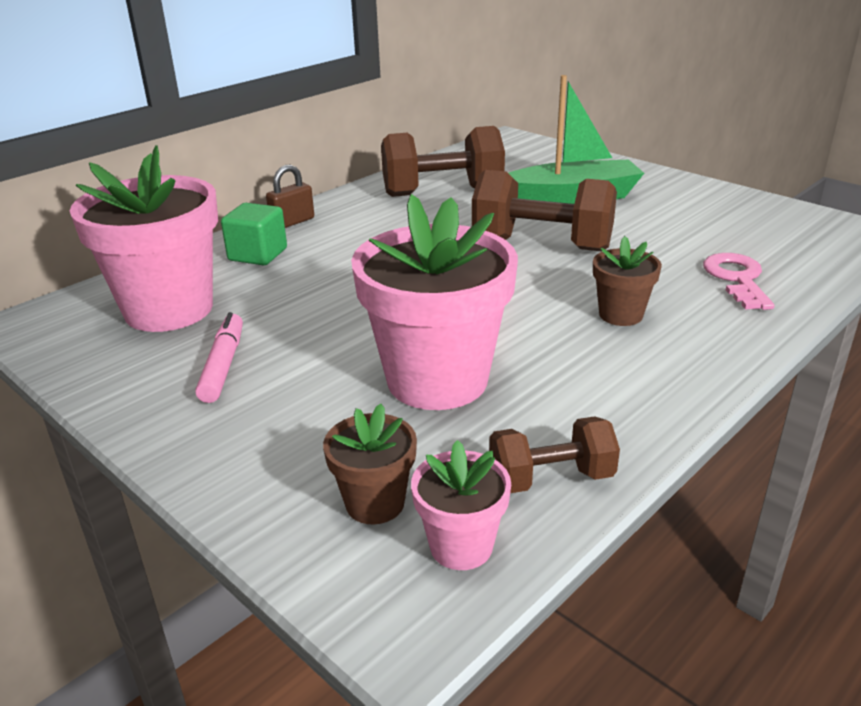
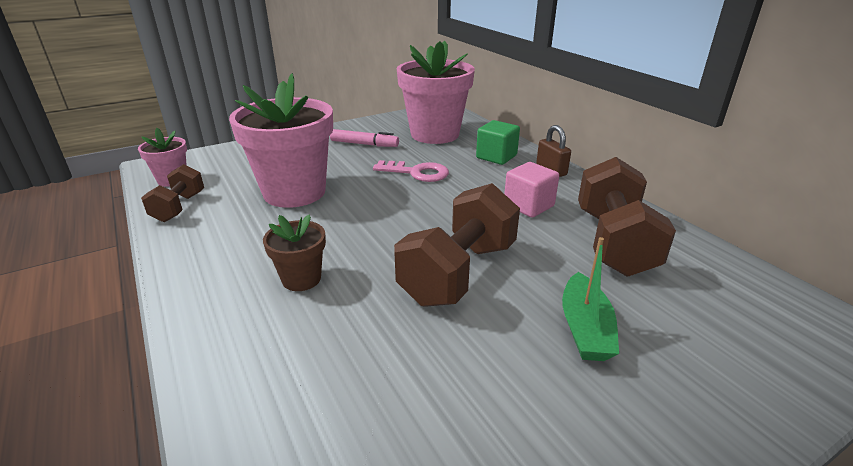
camera: 105 degrees right, 0 degrees up
(375, 503) = (221, 167): brown flower pot -> none
(392, 227) = (528, 206): none -> pink cube
(571, 198) = (585, 328): green boat -> green boat, size x0.62
(737, 279) = (299, 387): pink key -> pink key (417, 173)

